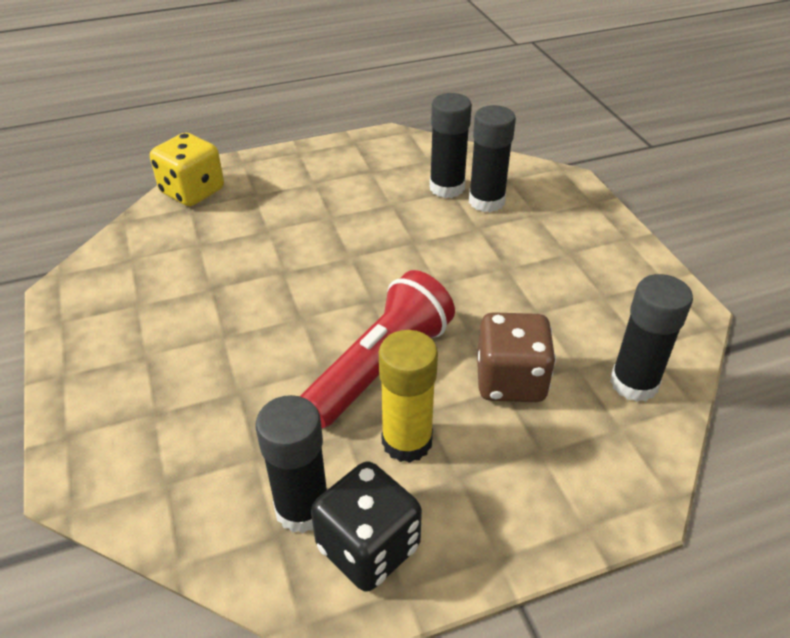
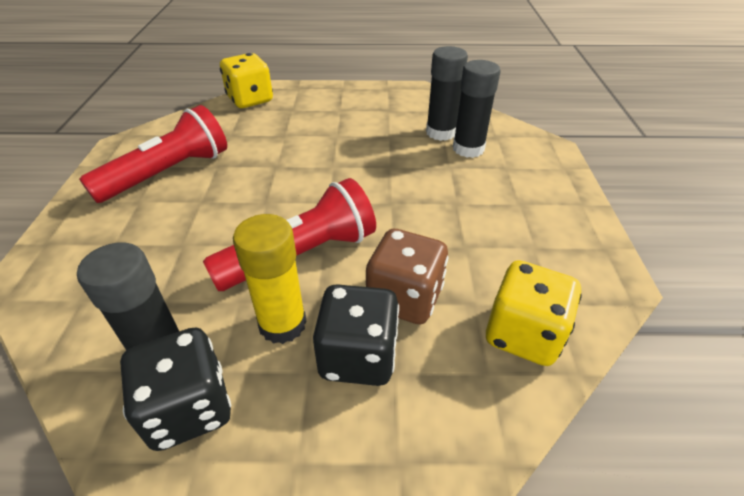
camera: 20 degrees right, 0 degrees up
(158, 312) = (169, 173): none -> red flashlight
(498, 449) = (358, 356): none -> black dice
(634, 383) = (523, 334): black glue stick -> yellow dice

